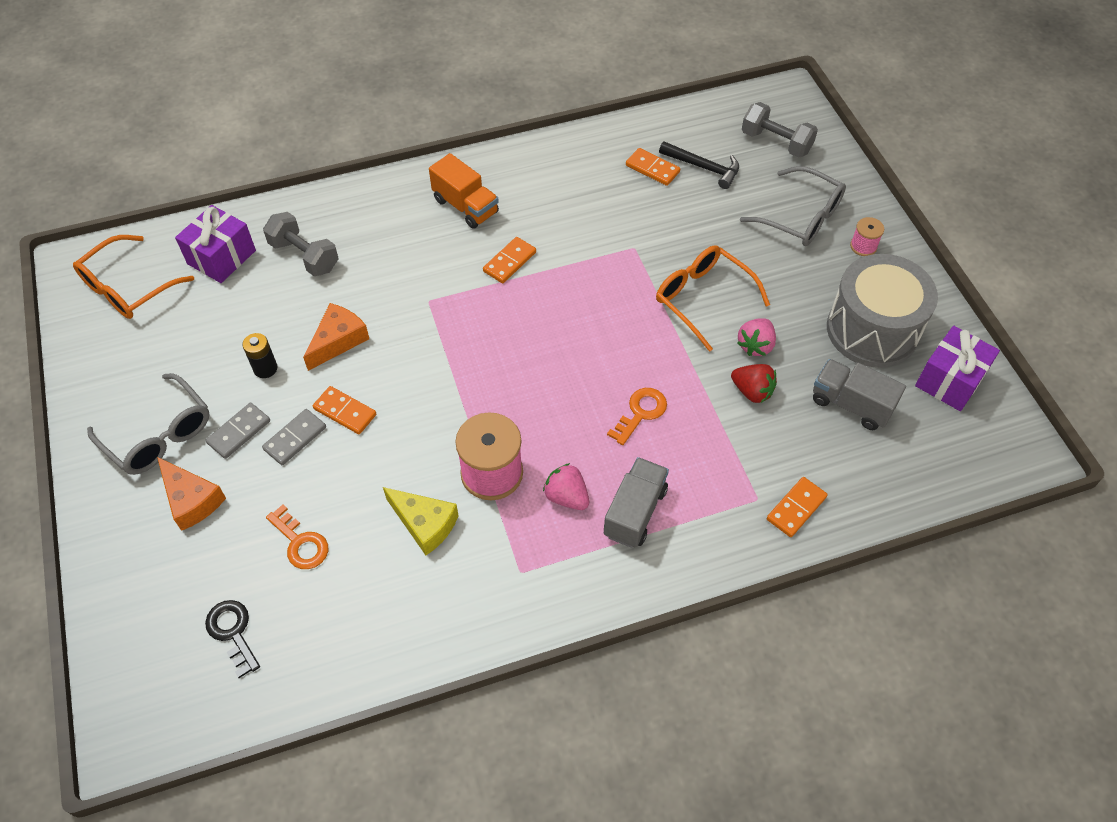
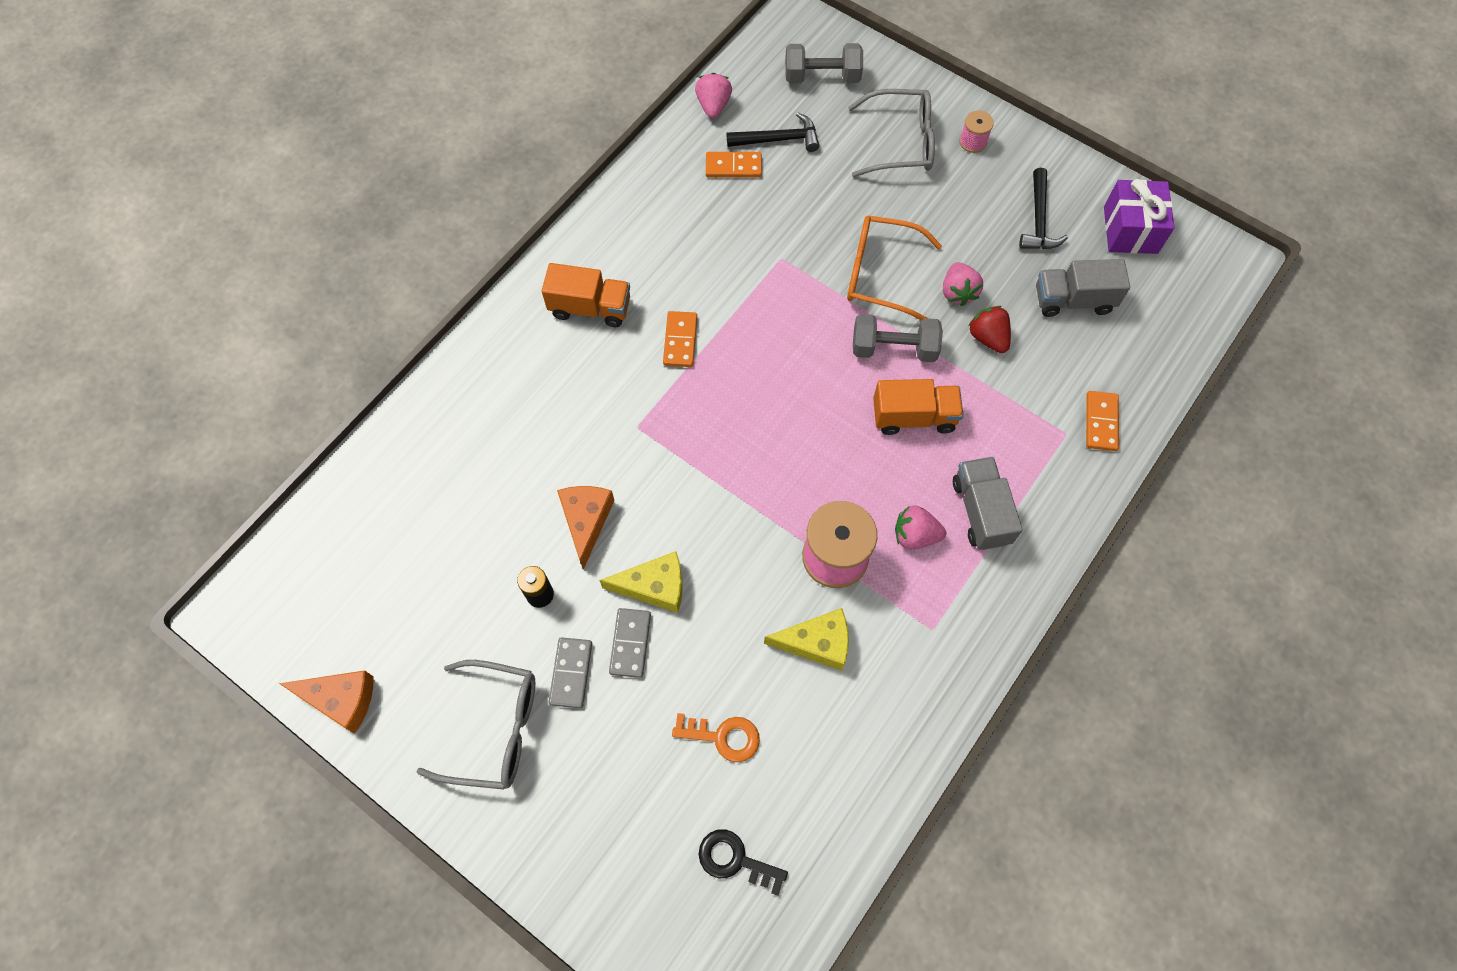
camera: 35 degrees left, 10 degrees up
(128, 288) = (319, 603): orange glasses -> none
(191, 500) = (585, 768): orange cheese -> orange cheese (341, 700)
(221, 257) = (389, 508): purple gift -> none
(304, 256) = (475, 455): grey dumbbell -> grey dumbbell (893, 348)
(345, 411) = (654, 586): orange domino -> yellow cheese
(640, 413) = (913, 417): orange key -> orange truck
(673, 122) = (713, 106): none -> pink strawberry
(752, 391) = (988, 338): red strawberry -> red strawberry turned 120 degrees counterclockwise
(872, 330) = (1038, 219): grey drum -> black hammer

